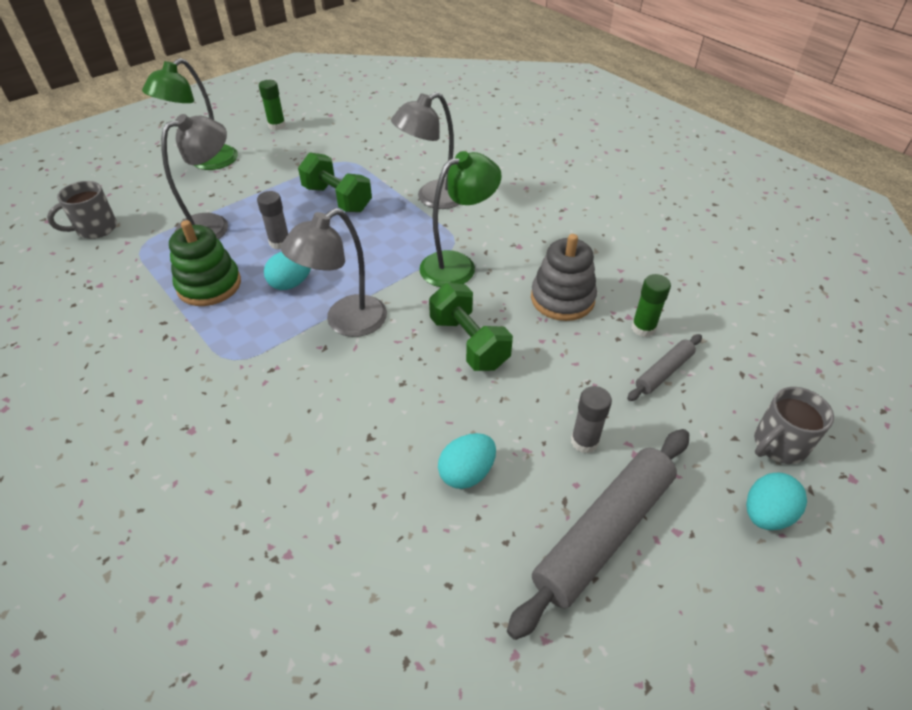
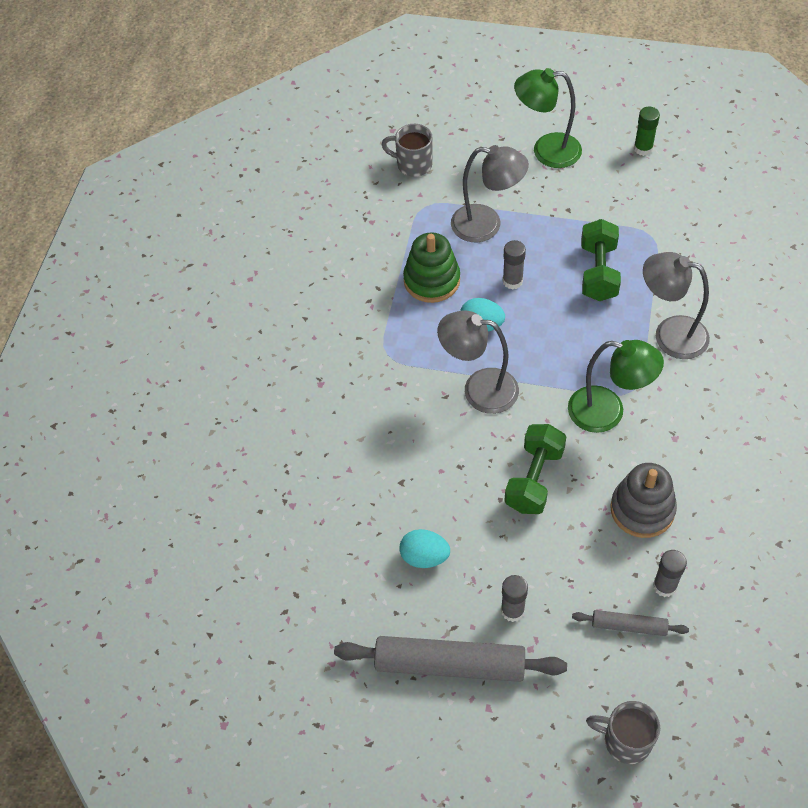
camera: 55 degrees right, 10 degrees up
(643, 328) = (664, 586): green glue stick -> grey glue stick
(766, 514) = (551, 758): turquoise egg -> none

